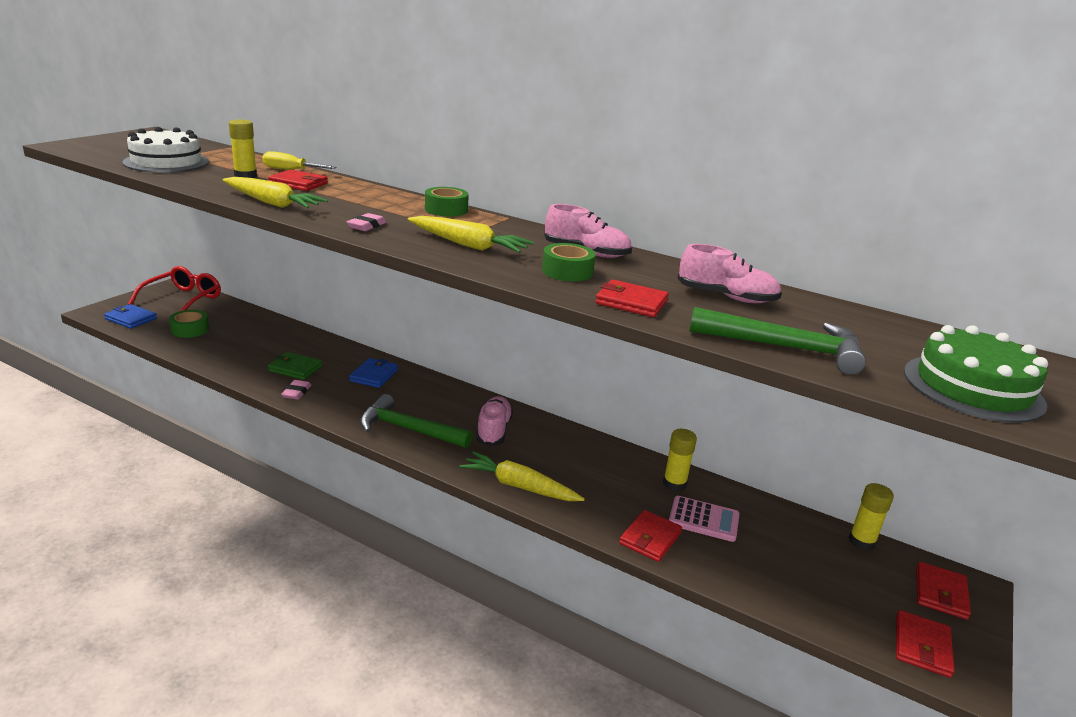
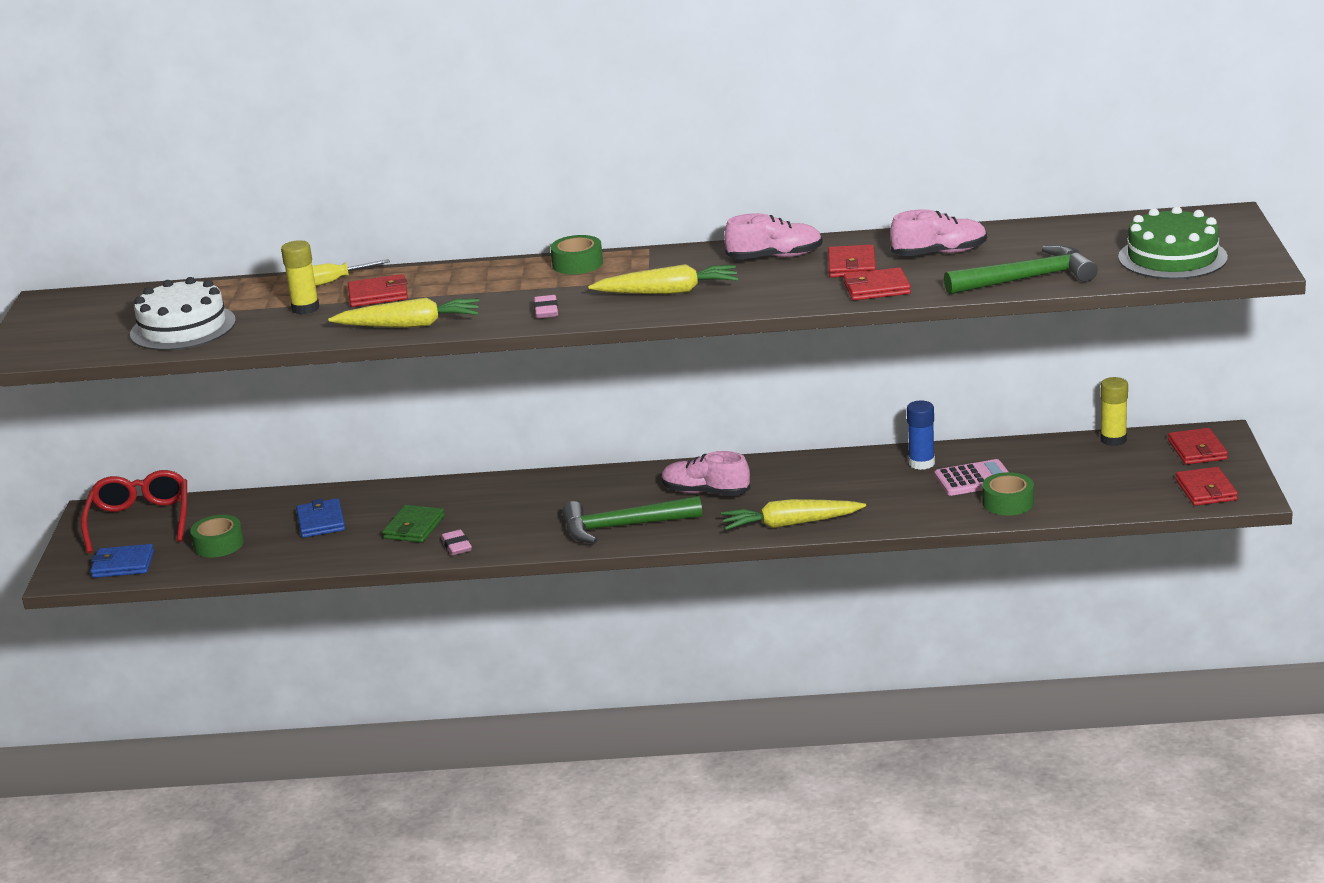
camera: 25 degrees left, 0 degrees up
(295, 368) = (414, 527): green wallet -> green wallet turned 60 degrees counterclockwise
(374, 375) = (509, 497): blue wallet -> blue wallet (321, 521)
(493, 431) = (705, 492): pink shoe -> pink shoe turned 45 degrees counterclockwise
(567, 271) = (788, 282): green tape -> green tape (1008, 502)
(650, 538) = (945, 511): red wallet -> red wallet (852, 265)
(674, 484) = (921, 463): yellow glue stick -> blue glue stick

